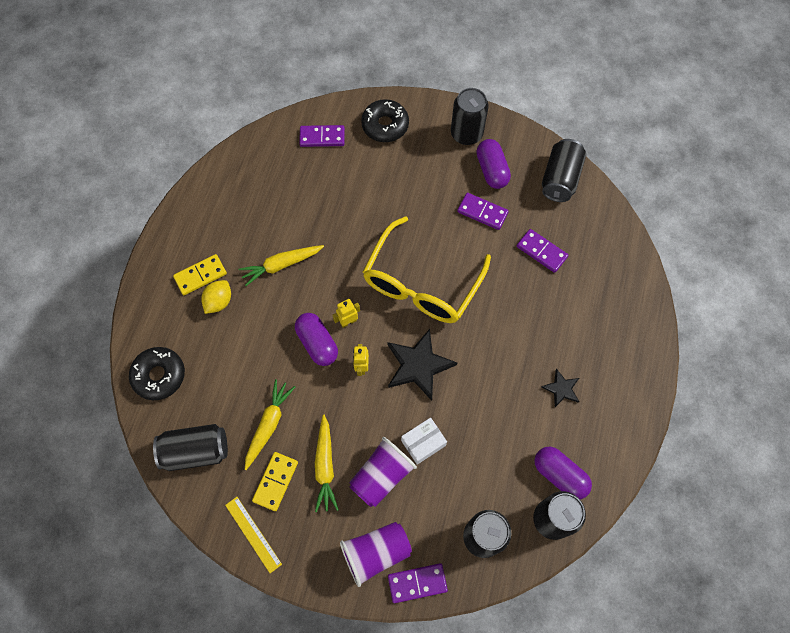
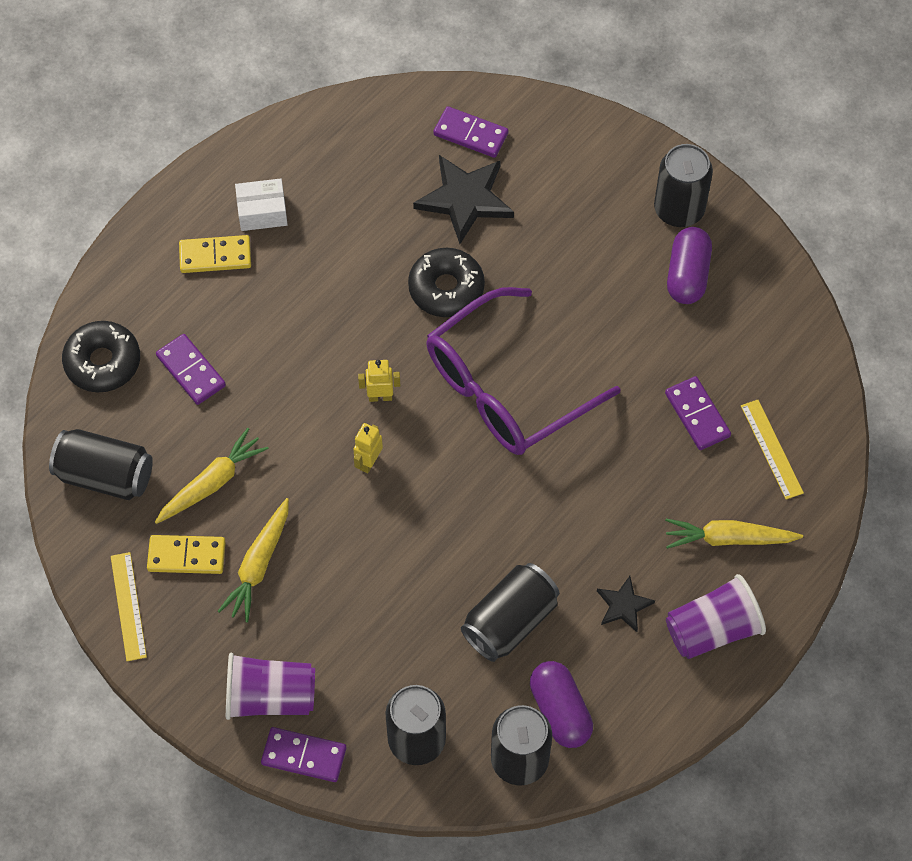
camera: 25 degrees right, 5 degrees down
(219, 302) = (223, 300): yellow lemon -> none
(275, 481) = (186, 556): yellow domino -> yellow domino turned 45 degrees clockwise
(281, 265) = (328, 286): yellow carrot -> yellow carrot (728, 539)
(317, 343) = (325, 407): purple capsule -> none
(381, 476) = (325, 608): purple cup -> purple cup (712, 629)
(385, 125) = (568, 152): black donut -> black donut (446, 288)
(418, 365) = (445, 492): black star -> black star (465, 199)
(422, 282) = (507, 387): yellow glasses -> purple glasses
(423, 443) = (400, 592): white box -> white box (262, 212)
(482, 212) = (642, 327): purple domino -> purple domino (191, 371)
(560, 179) = (780, 326): black can -> black can (510, 621)
(594, 254) = (771, 449): none -> yellow ruler

